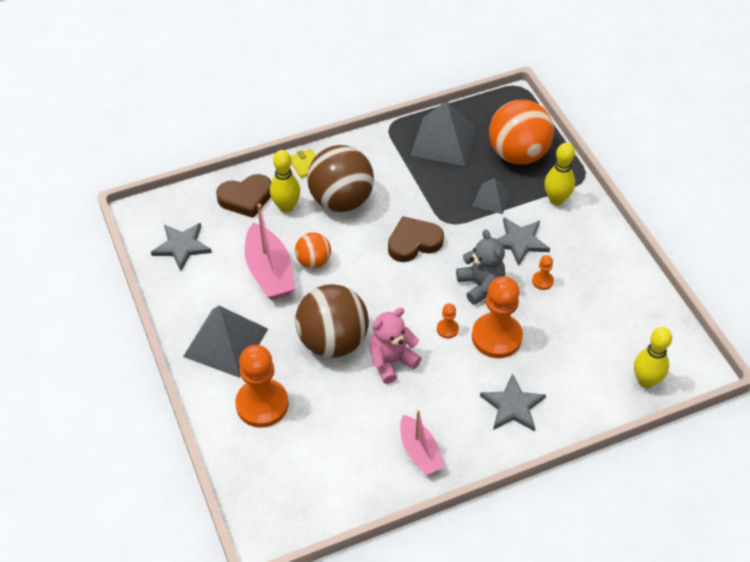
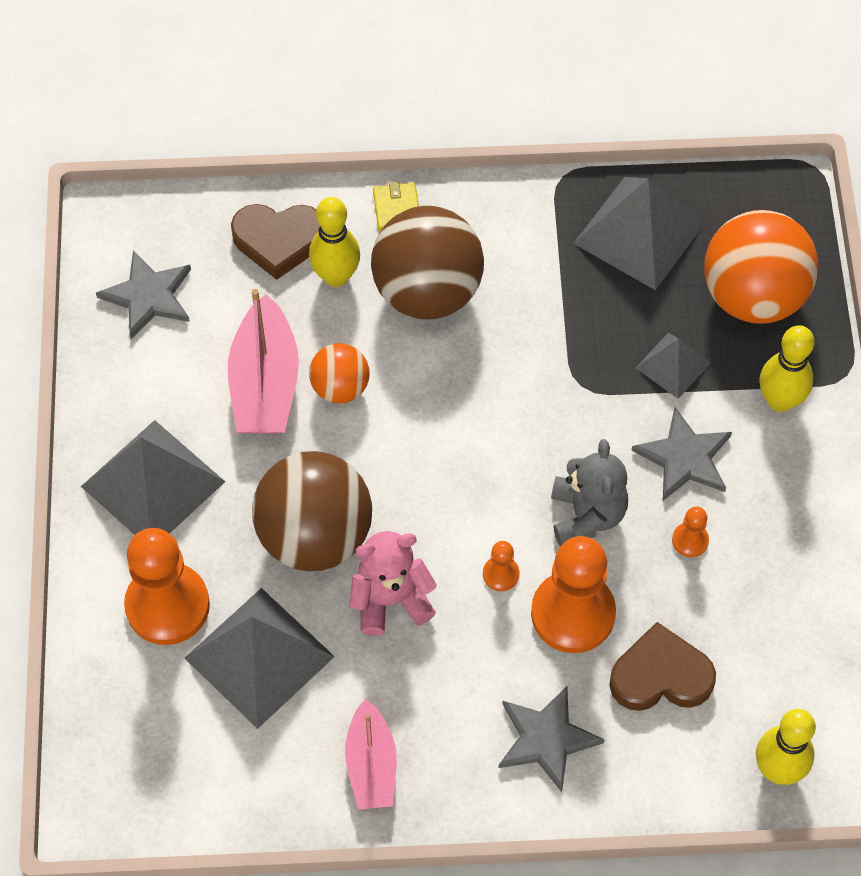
camera: 20 degrees right, 10 degrees up
(328, 415) = (259, 657): none -> grey pyramid
(413, 242) = (512, 404): brown heart -> brown heart (660, 675)

